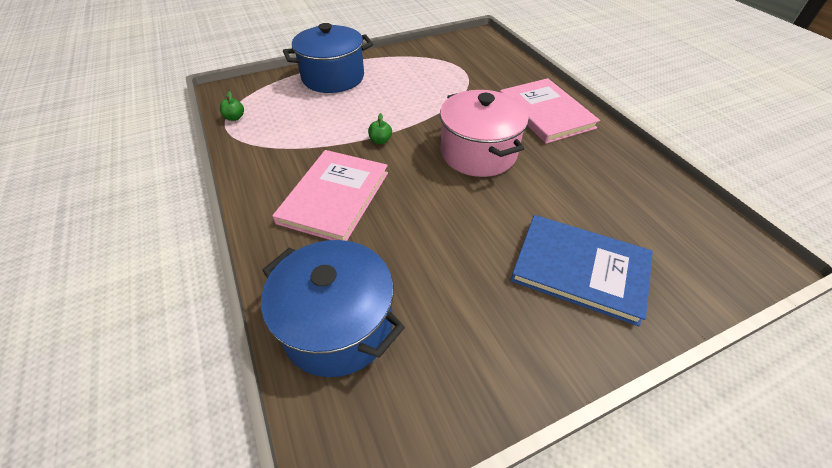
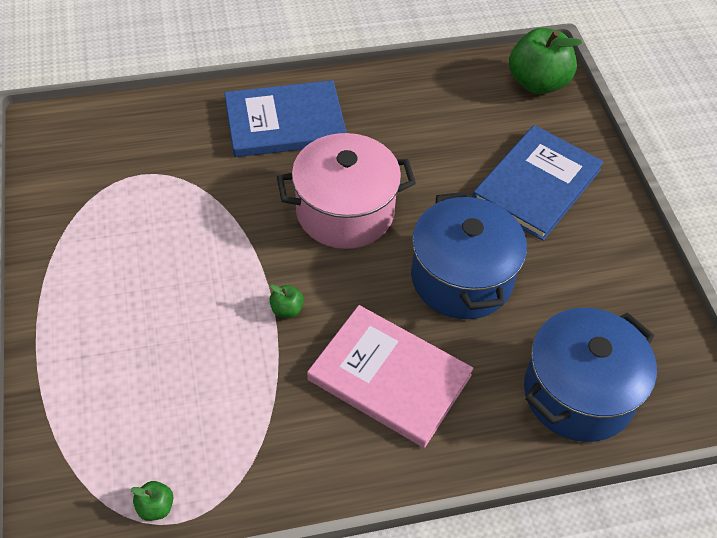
camera: 80 degrees left, 5 degrees up
(333, 77) = (86, 349): blue pot -> blue pot (462, 278)
(545, 113) = (285, 122): pink book -> blue book
(724, 257) = (537, 83): none -> green apple

